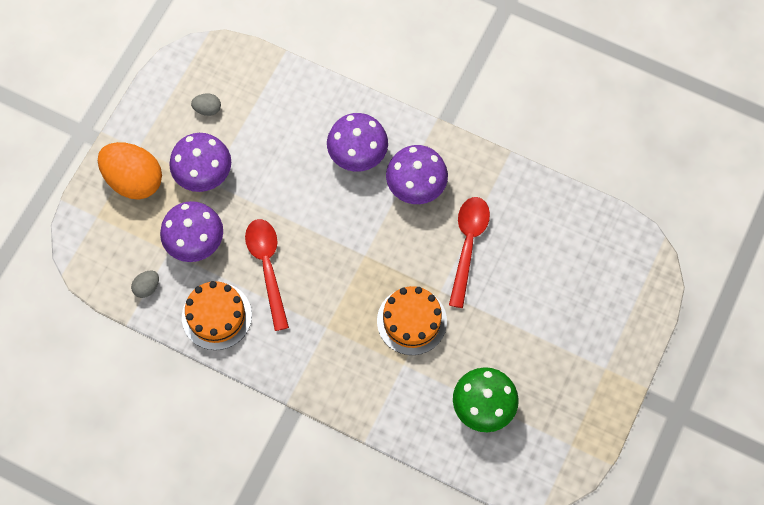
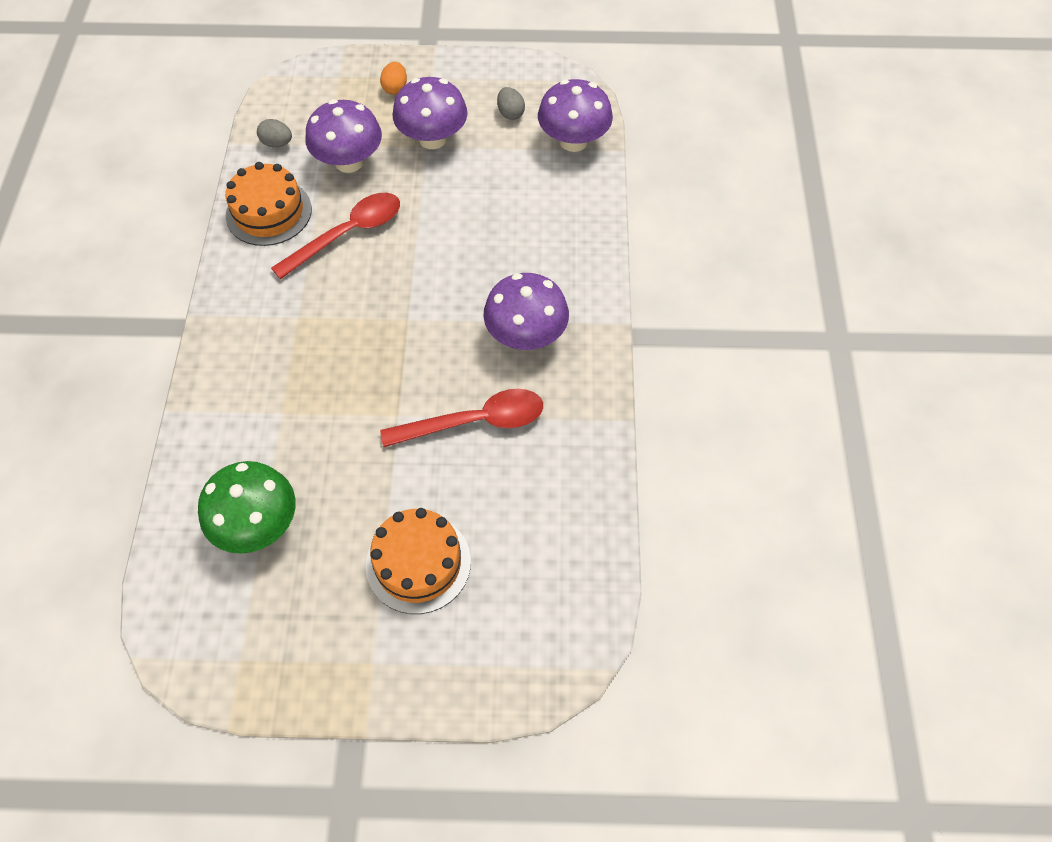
camera: 65 degrees right, 10 degrees down
(134, 180) = (395, 88): orange egg -> orange egg, size x0.44
(357, 154) = (534, 263): purple mushroom -> purple mushroom (573, 141)
(411, 321) = (343, 400): orange cake -> orange cake (418, 563)

